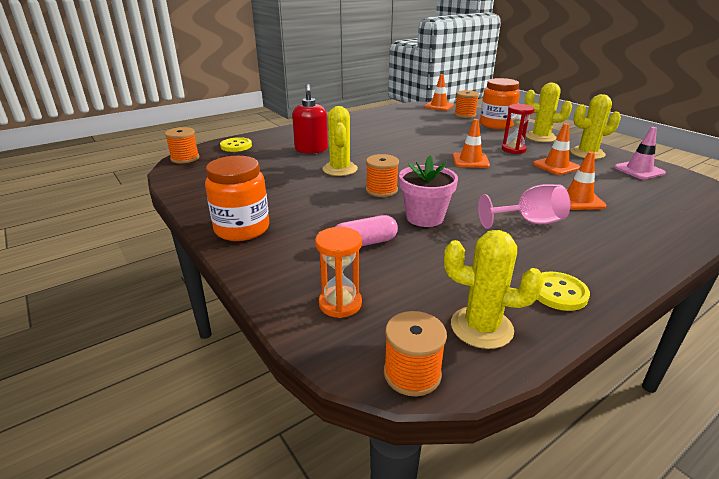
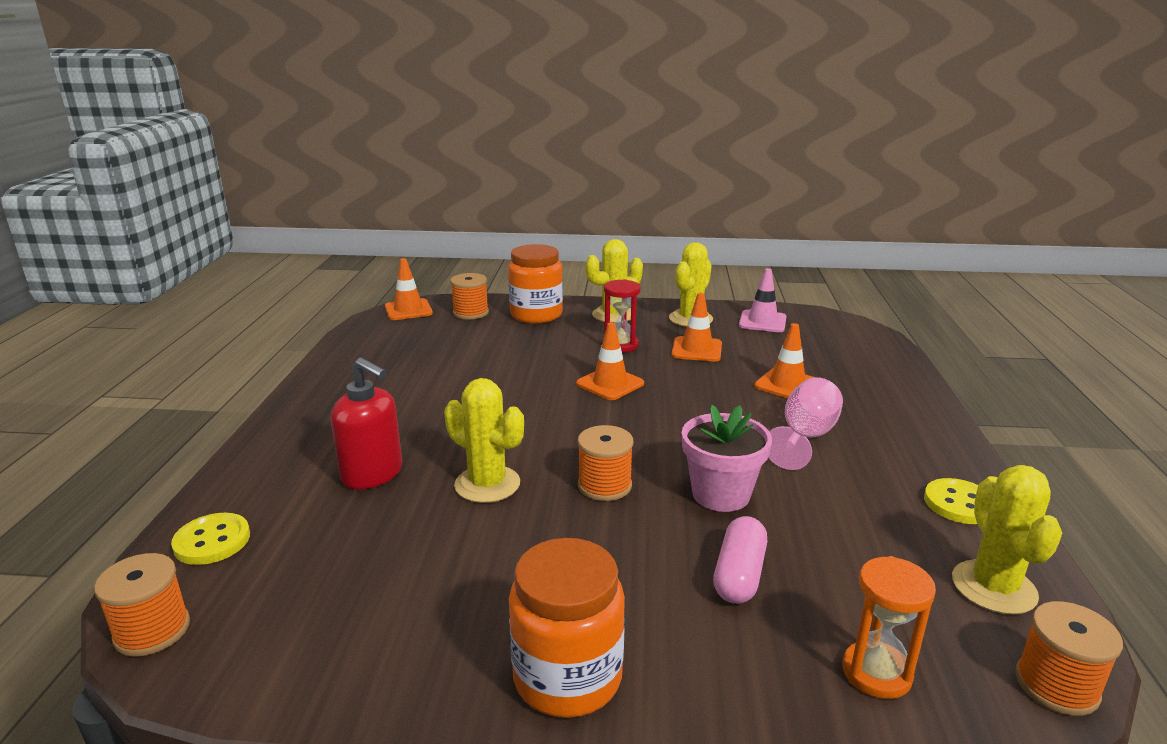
camera: 50 degrees left, 5 degrees down
(481, 327) = (993, 587): yellow cactus -> yellow cactus turned 60 degrees counterclockwise

